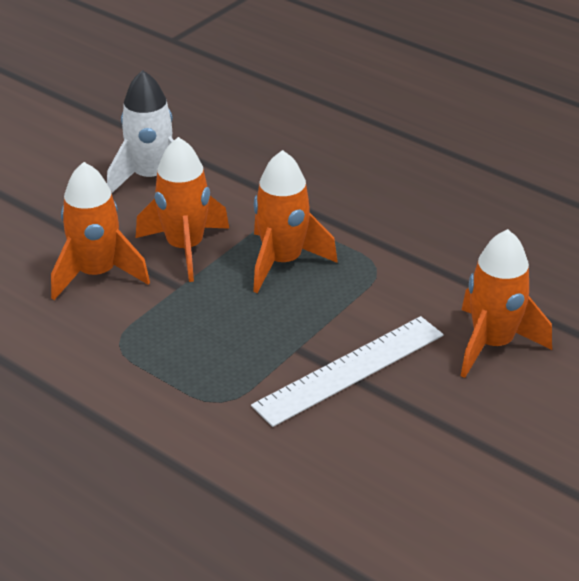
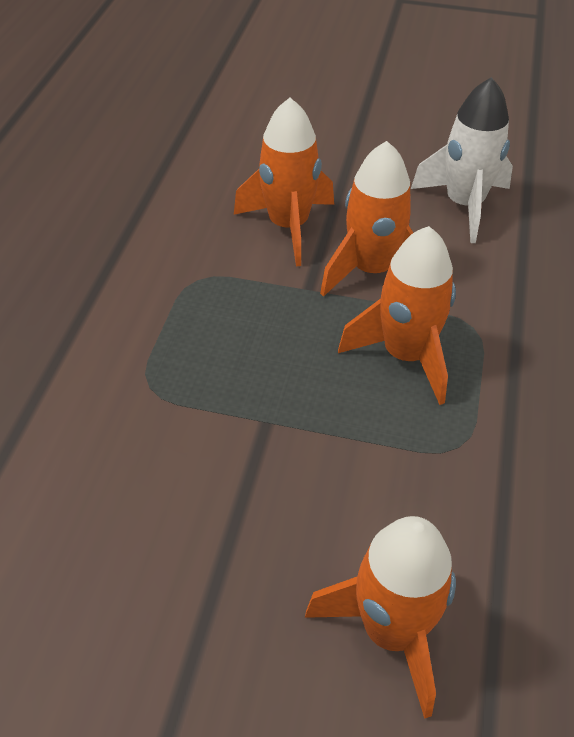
camera: 65 degrees right, 10 degrees up
(349, 370) = (255, 483): white ruler -> none

